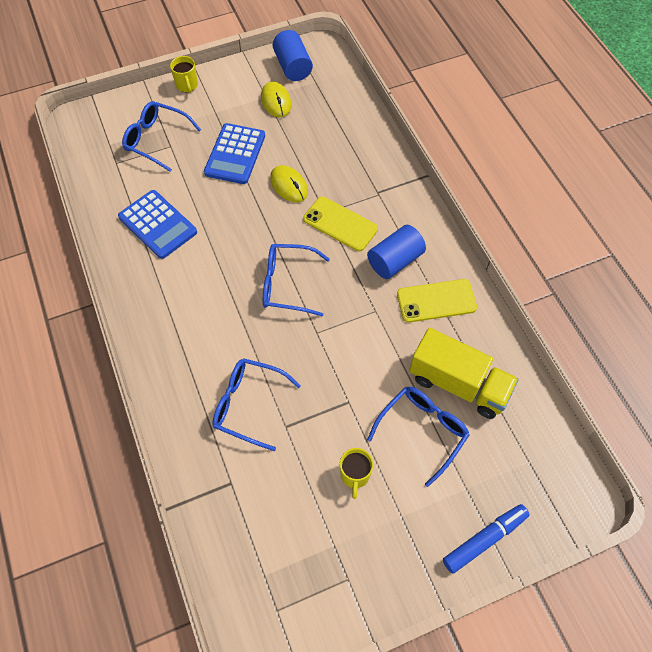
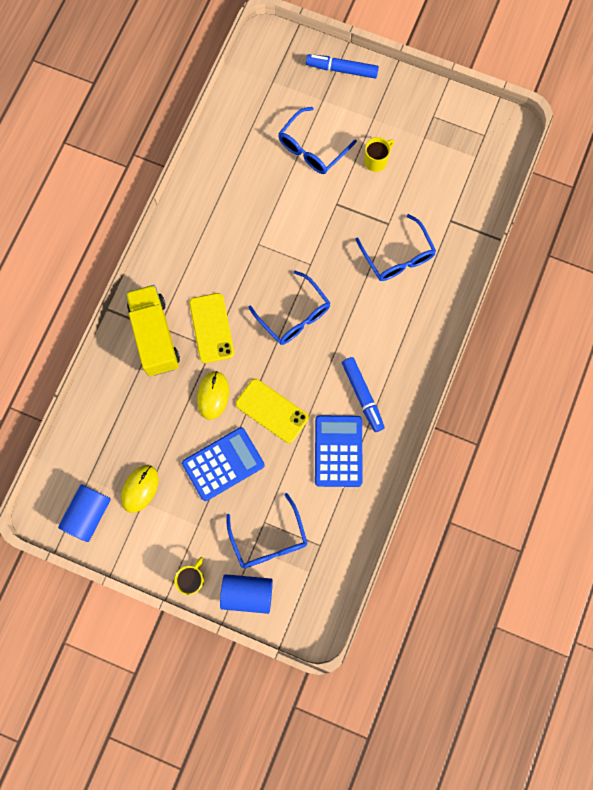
camera: 135 degrees left, 15 degrees up
(174, 274) = (362, 396): none -> blue marker
(395, 261) = (206, 265): blue cylinder -> blue cylinder (247, 593)
(422, 431) = (312, 149): blue glasses -> blue glasses turned 45 degrees counterclockwise
(436, 301) = (213, 214): yellow phone -> yellow phone (272, 411)
(458, 384) = (261, 154): yellow truck -> yellow truck (155, 336)

